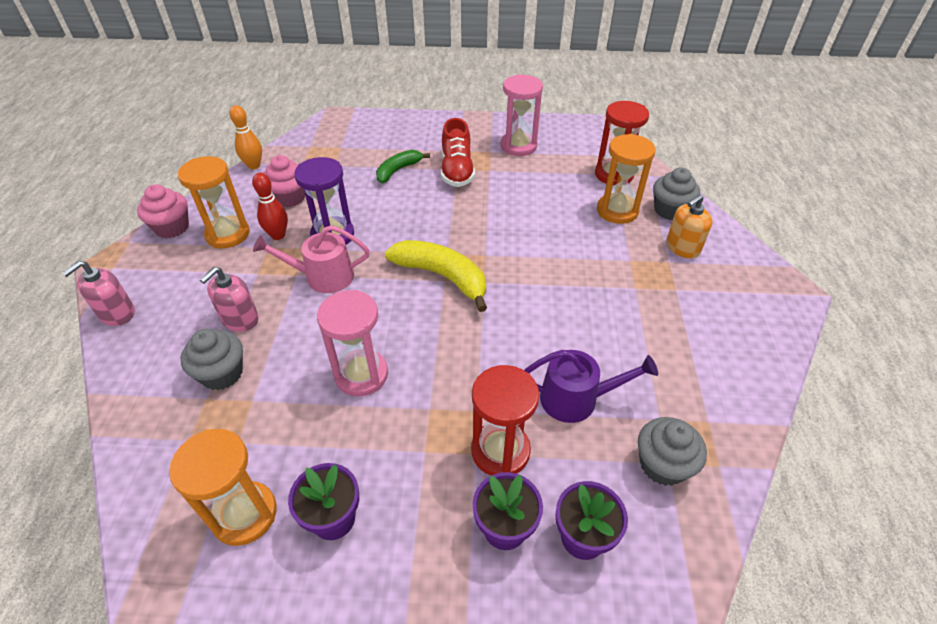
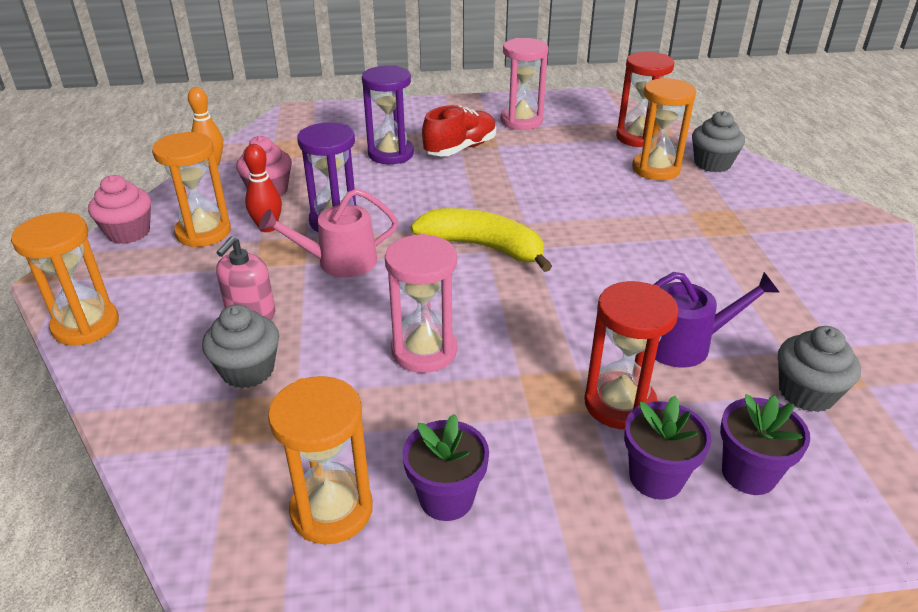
camera: 10 degrees left, 10 degrees down
(117, 313) = (86, 325): pink soap dispenser -> orange hourglass
(398, 170) = (391, 154): green banana -> purple hourglass
(457, 171) = (460, 149): red shoe -> red shoe turned 120 degrees counterclockwise
(682, 248) = (740, 195): orange soap dispenser -> none

